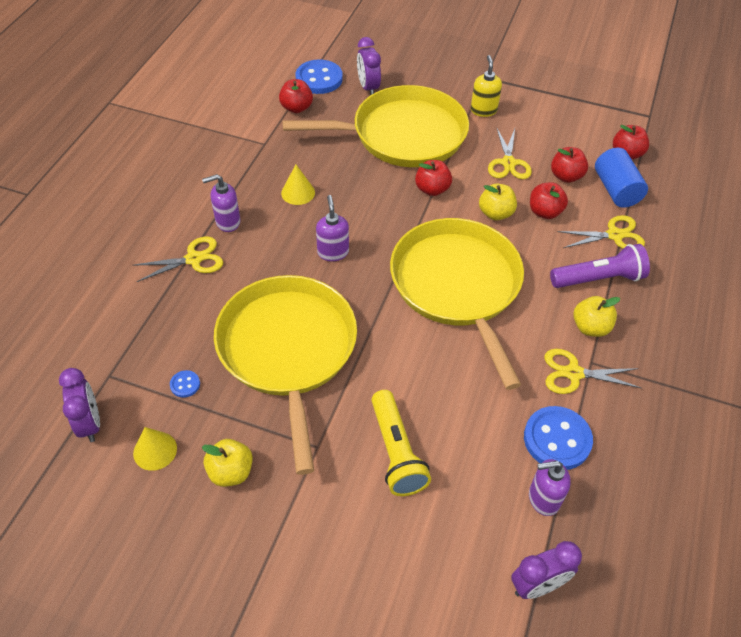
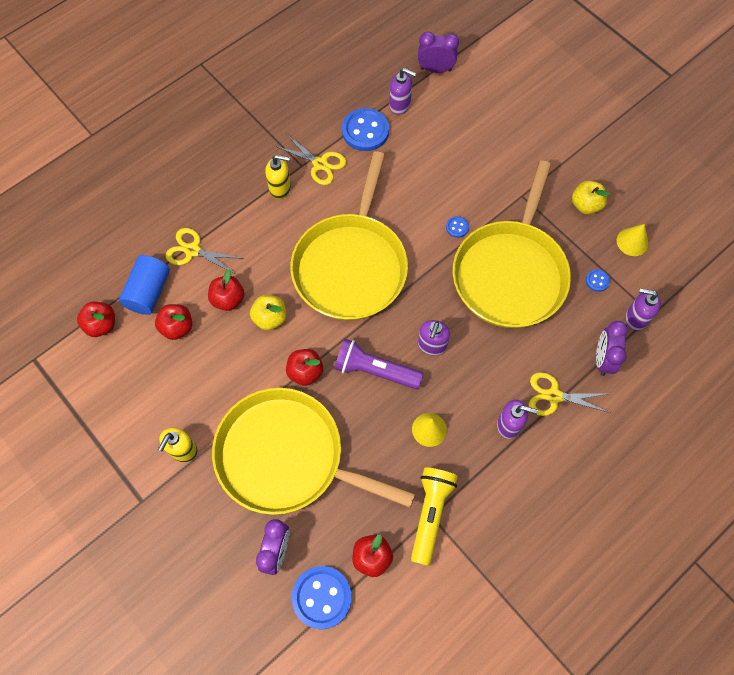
camera: 150 degrees left, 15 degrees up
(90, 423) = (674, 282): purple clock -> purple clock (603, 359)
(128, 363) = (635, 318): none -> purple soap dispenser
(373, 372) = (457, 227): none -> blue button
(396, 452) = (472, 169): yellow flashlight -> yellow flashlight (430, 514)
(508, 163) = (214, 368): yellow scissors -> none
(590, 327) = (280, 188): yellow apple -> yellow soap dispenser
(599, 279) = (240, 221): purple flashlight -> purple flashlight (375, 370)

